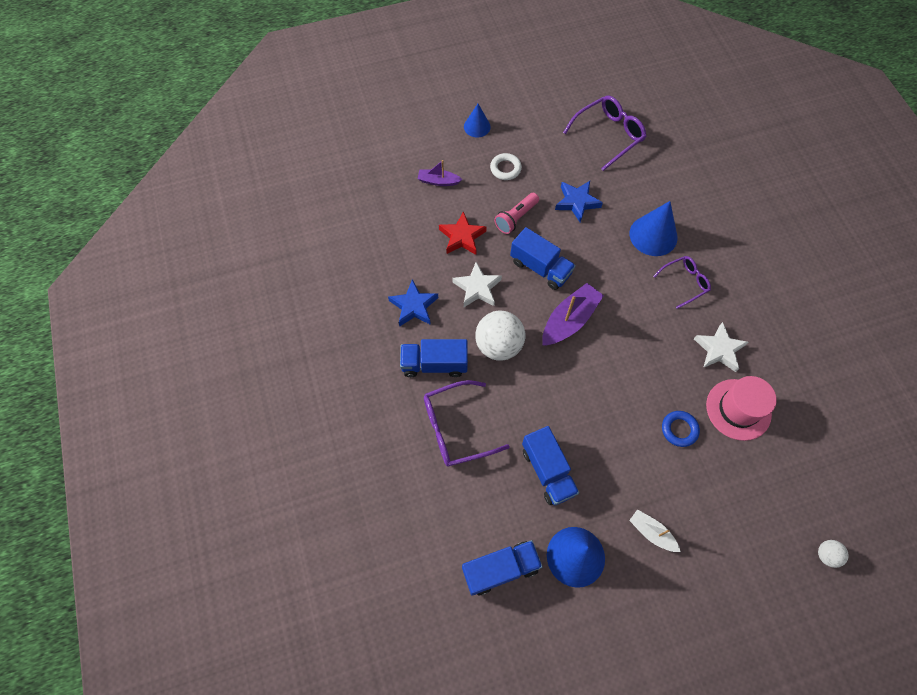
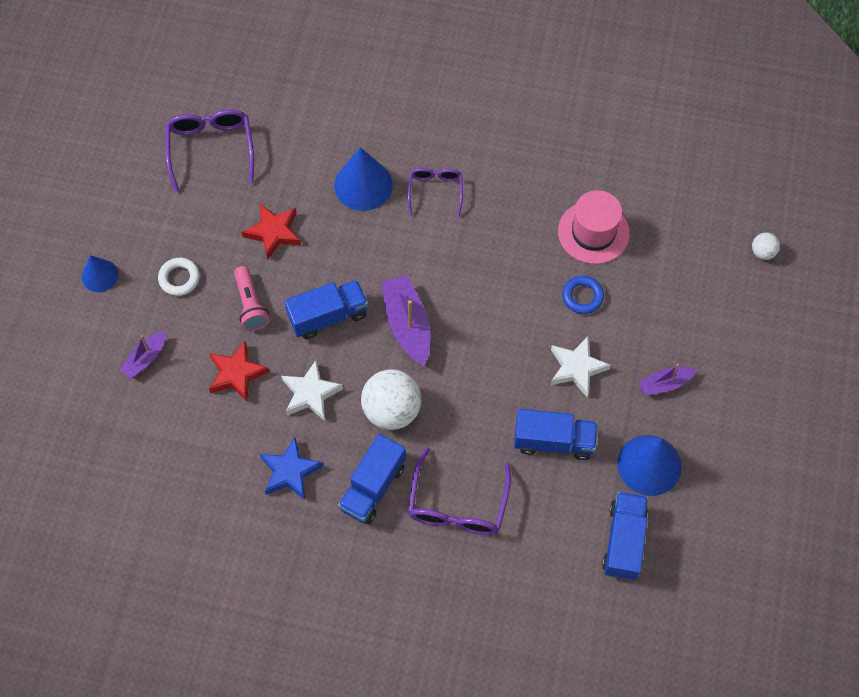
camera: 60 degrees left, 0 degrees up
(577, 202) = (273, 232): blue star -> red star
(651, 532) = (664, 384): white boat -> purple boat
(719, 350) = (525, 208): white star -> white star (576, 368)

